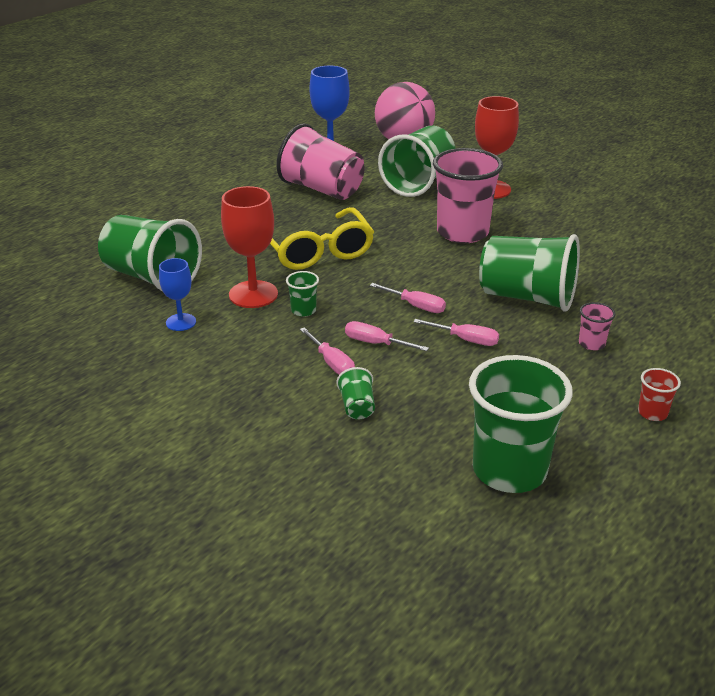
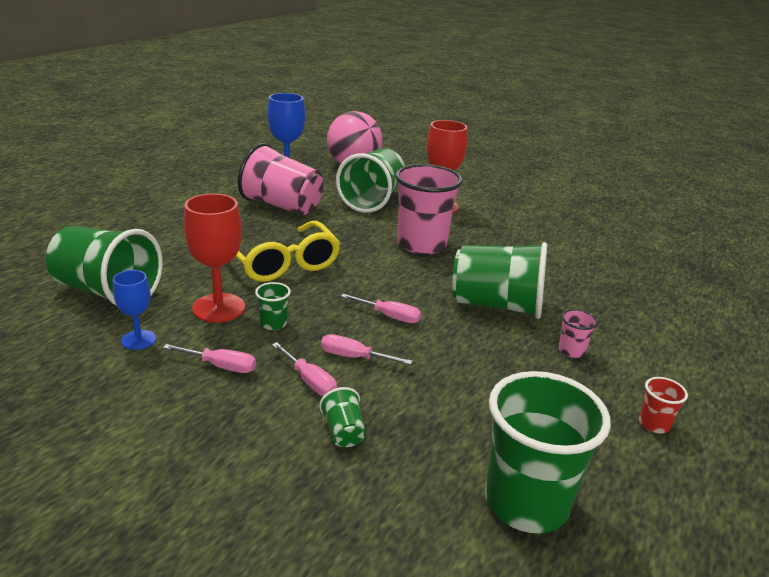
camera: 10 degrees left, 5 degrees down
(465, 340) = (446, 350): pink screwdriver -> pink screwdriver (220, 366)

